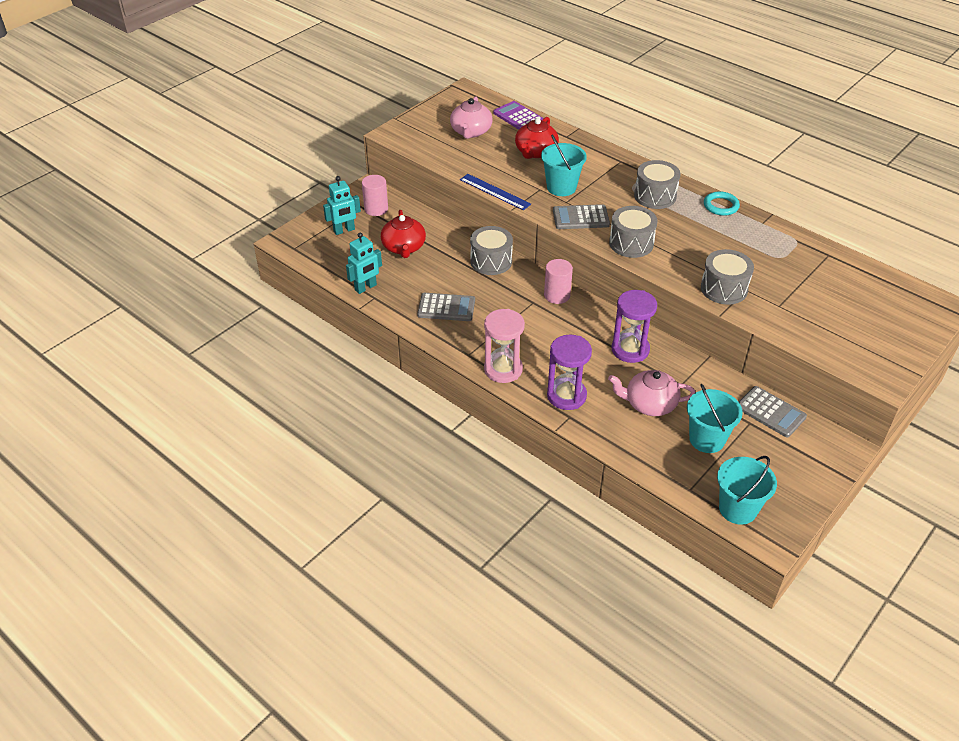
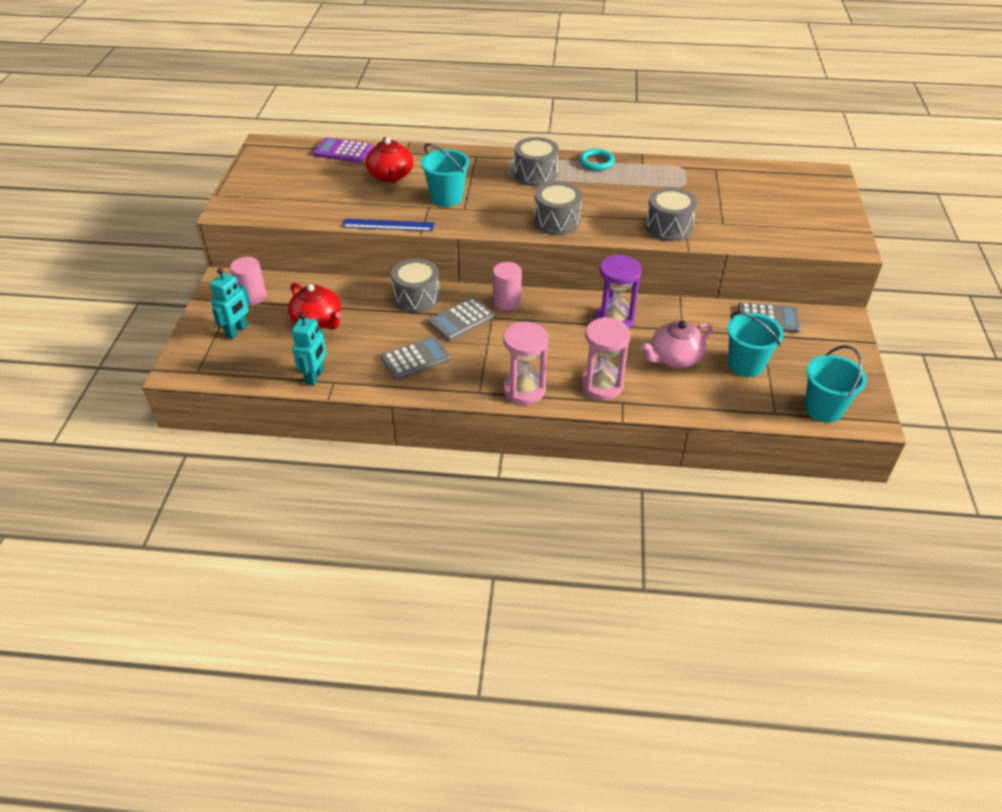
camera: 35 degrees left, 0 degrees up
(471, 132) = (308, 180): pink teapot -> none
(566, 396) = (601, 385): purple hourglass -> pink hourglass
(580, 218) = (491, 217): grey calculator -> grey calculator (461, 320)

